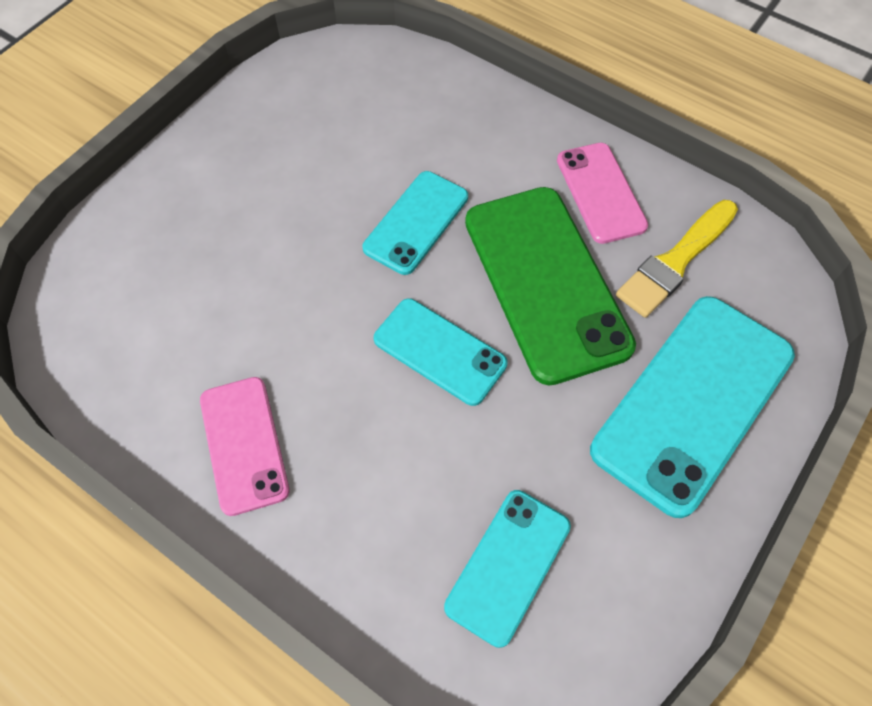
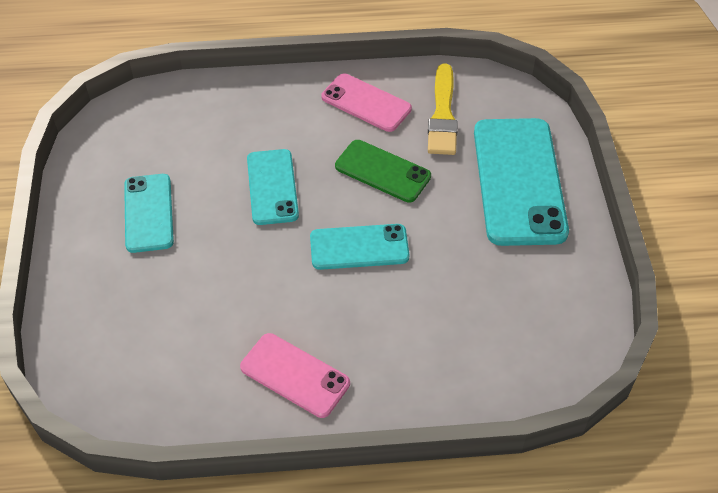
camera: 40 degrees left, 10 degrees down
(508, 566) = (503, 326): turquoise phone -> turquoise phone (149, 213)
(545, 282) = (382, 171): green phone -> green phone, size x0.58

